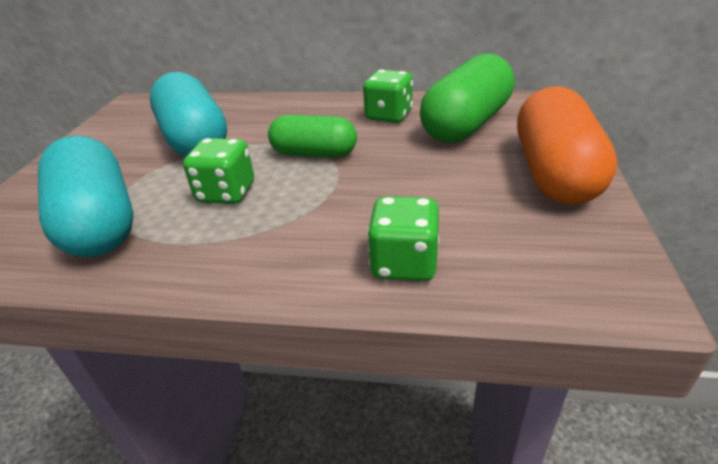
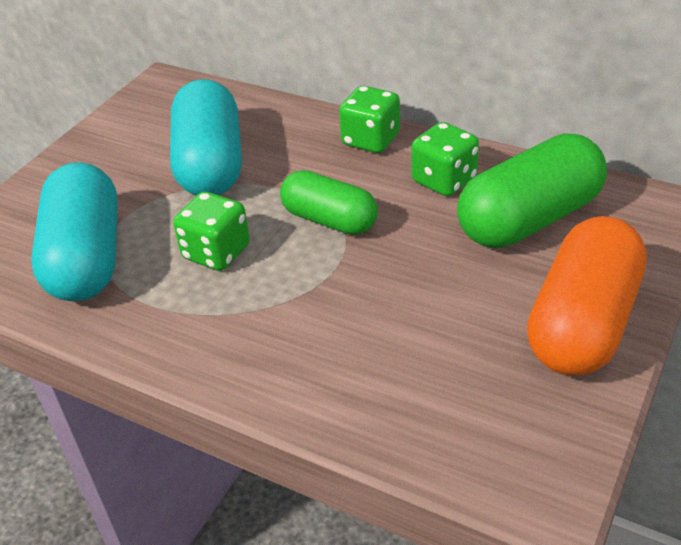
camera: 20 degrees right, 5 degrees up
(404, 263) = (349, 391): green dice -> green dice (370, 140)

